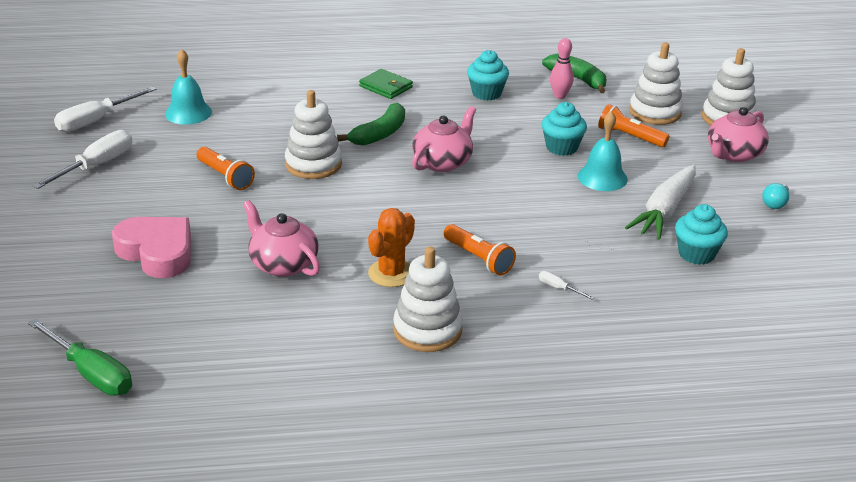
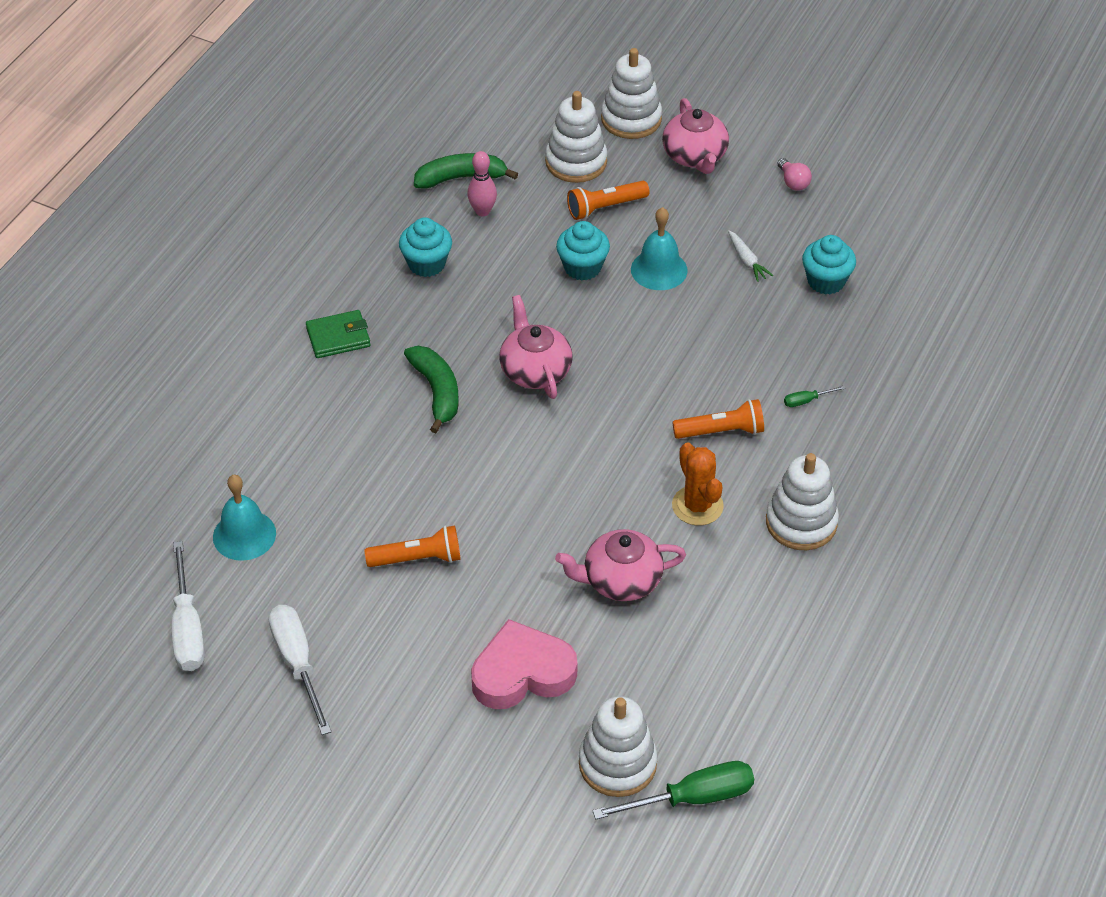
camera: 55 degrees left, 15 degrees up
(313, 164) = (453, 474): white stacking toy -> white stacking toy (617, 763)
(559, 288) = (806, 401): white screwdriver -> green screwdriver
(664, 211) = (746, 261): white carrot -> white carrot, size x0.47
(775, 203) = (793, 182): turquoise light bulb -> pink light bulb

